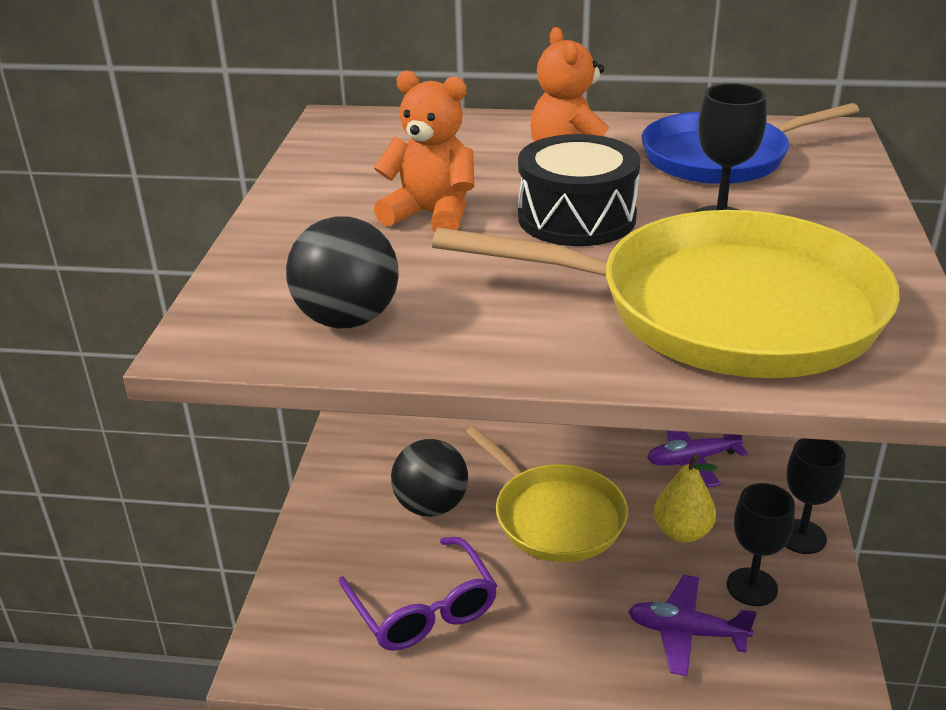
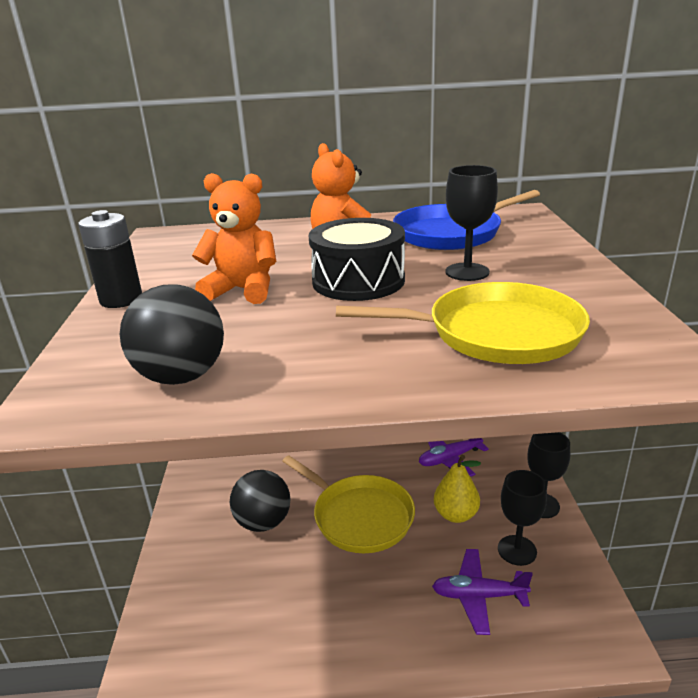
camera: 10 degrees left, 5 degrees down
(285, 212) = (121, 299): none -> black battery
(423, 609) = (269, 610): purple glasses -> none
(724, 309) = (496, 333): yellow pan -> yellow pan, size x0.66

